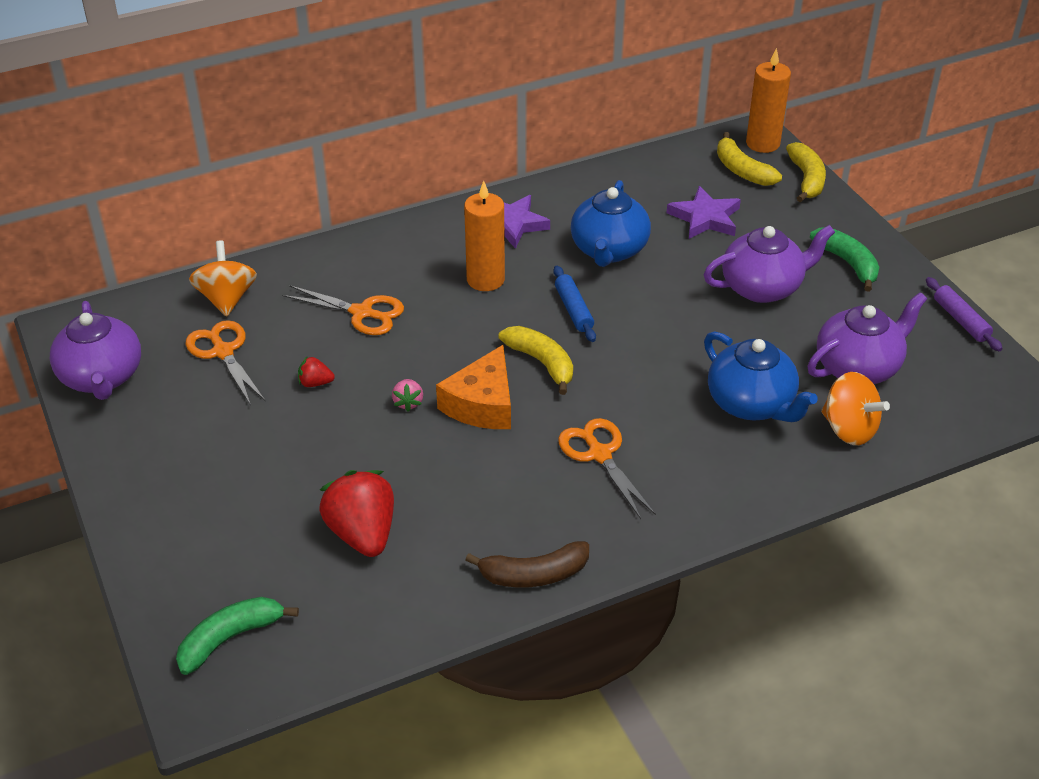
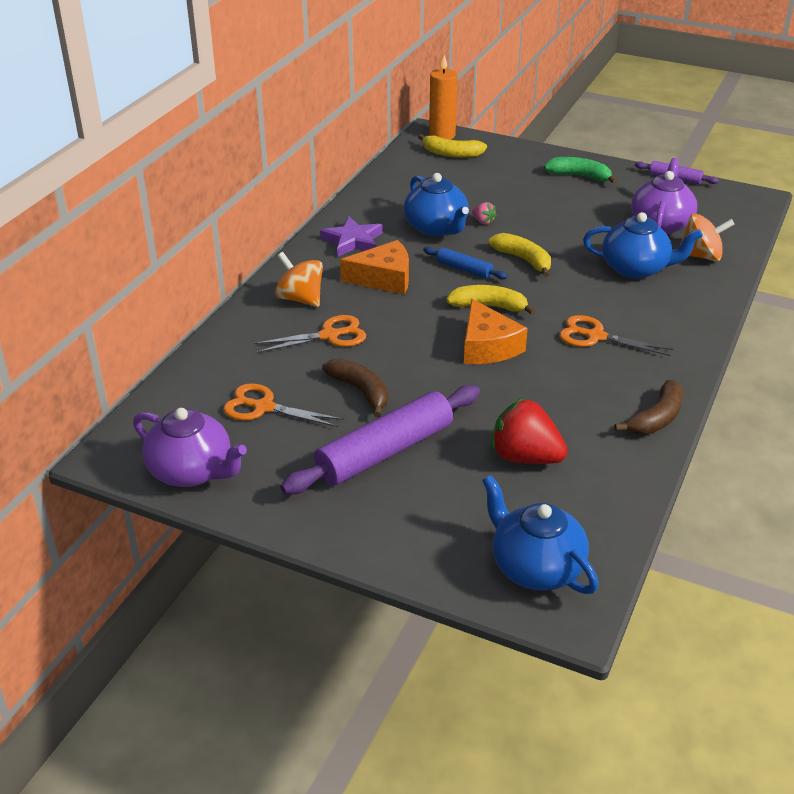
camera: 40 degrees left, 5 degrees down
(227, 299) = (215, 374): orange spinning top -> orange spinning top (300, 299)
(230, 638) = (535, 567): green banana -> blue teapot
(259, 452) = (385, 451): none -> purple rolling pin
(315, 383) = (360, 391): red strawberry -> brown banana
(408, 402) = (440, 370): pink strawberry -> pink strawberry (483, 222)
(485, 279) = (384, 278): orange candle -> orange cheese
(705, 218) = (467, 187): purple star -> none
(763, 287) = (553, 208): purple teapot -> none
(806, 179) = (494, 144): yellow banana -> yellow banana (523, 260)

